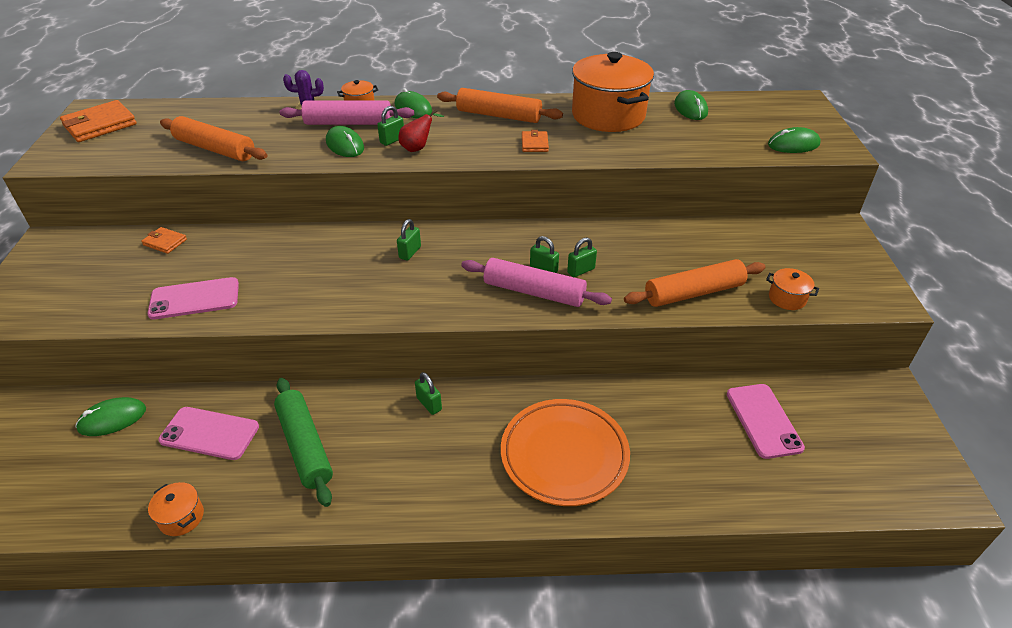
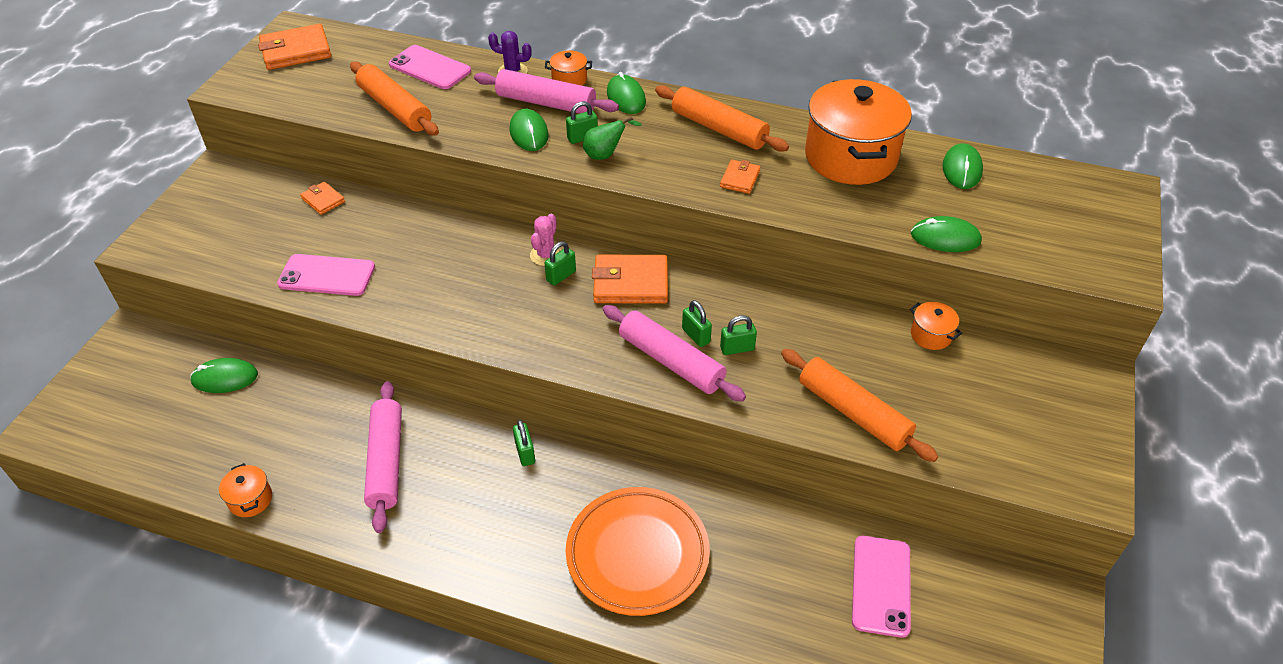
camera: 20 degrees right, 5 degrees up
(209, 433) = (304, 420): pink phone -> pink phone (430, 68)
(305, 446) = (386, 461): green rolling pin -> pink rolling pin
(389, 240) = (546, 255): none -> pink cactus
(418, 148) = (605, 155): red pear -> green pear
(471, 245) = (630, 283): none -> orange wallet
(694, 293) = (853, 413): orange rolling pin -> orange rolling pin turned 45 degrees clockwise
(787, 298) = (963, 451): orange pot -> orange pot (931, 335)
(793, 144) = (1064, 253): green mouse -> green mouse (945, 238)

